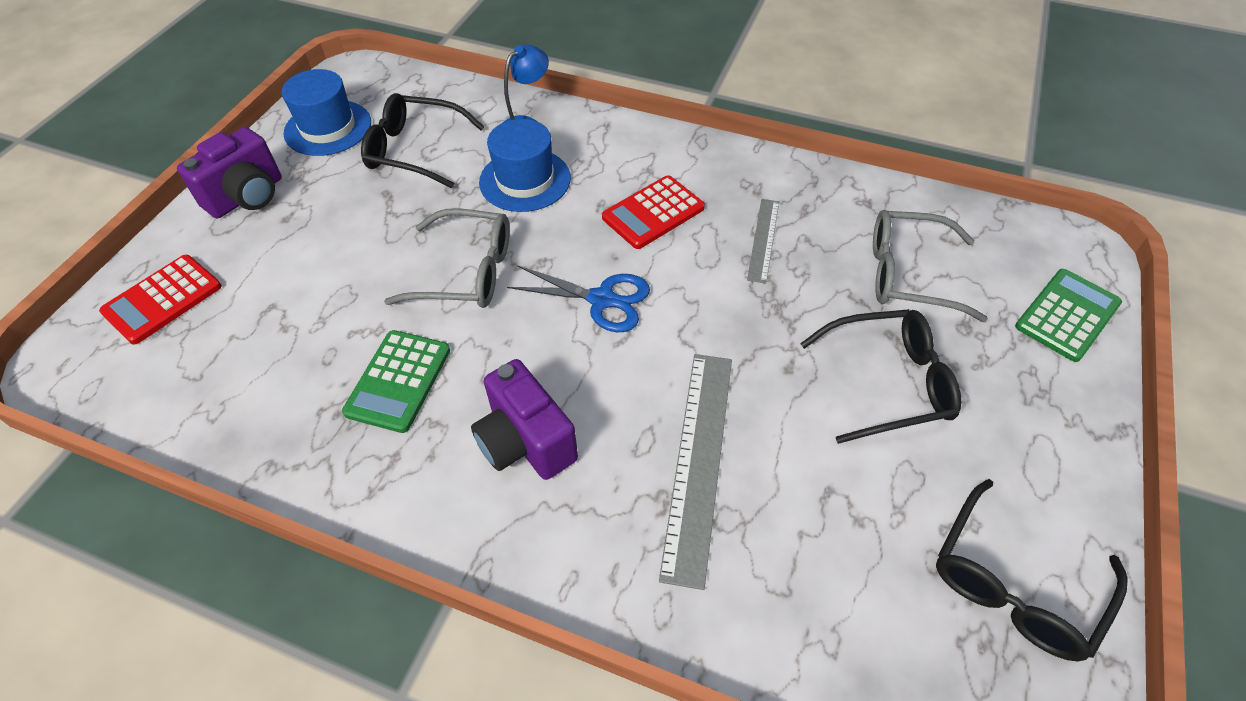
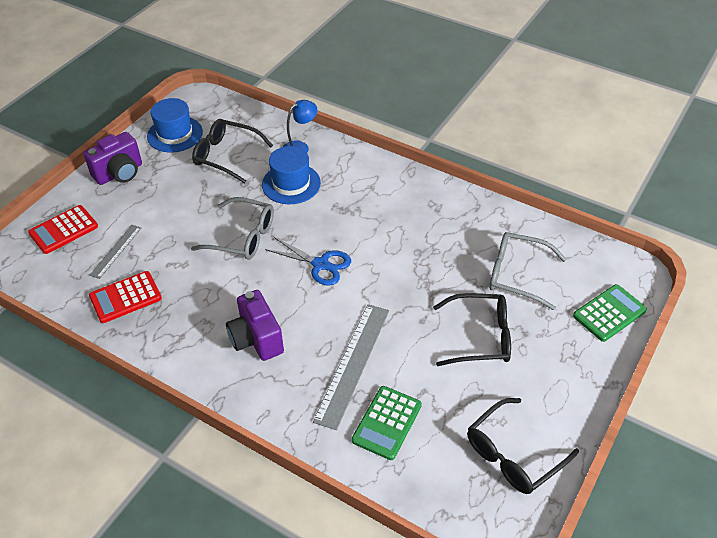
camera: 10 degrees right, 5 degrees down
(398, 381) = (191, 295): green calculator -> green calculator (387, 423)
(653, 213) = (366, 215): red calculator -> red calculator (125, 297)
(763, 239) = (431, 241): grey ruler -> grey ruler (116, 251)

